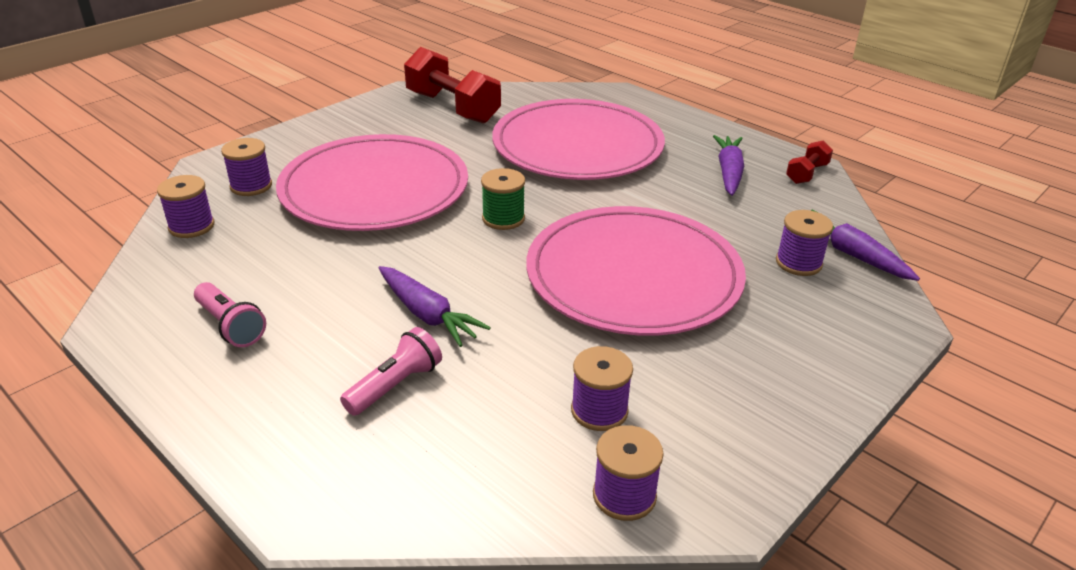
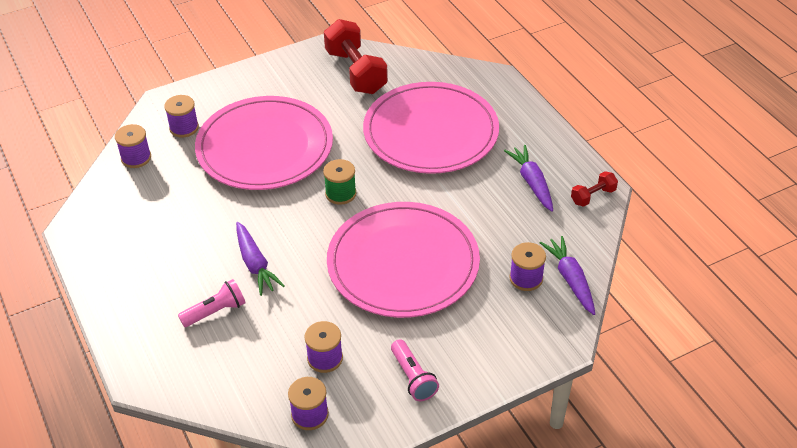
camera: 20 degrees right, 10 degrees up
(230, 326) = (137, 246): pink flashlight -> pink flashlight (413, 377)
(729, 172) = (531, 182): purple carrot -> purple carrot turned 45 degrees counterclockwise

